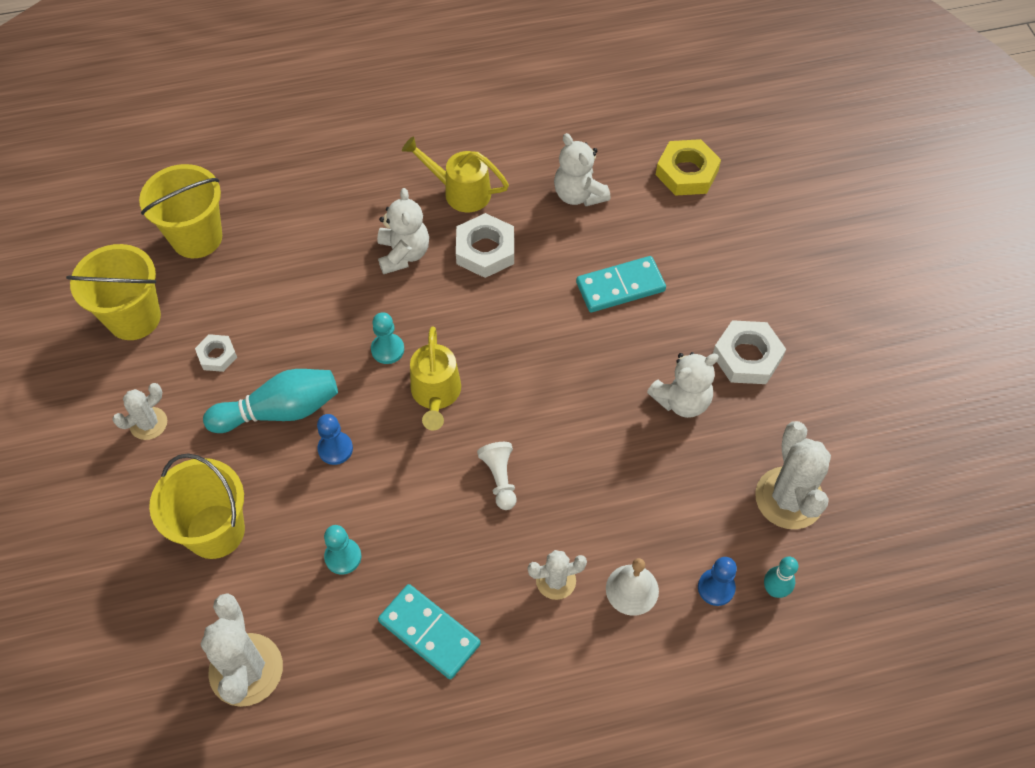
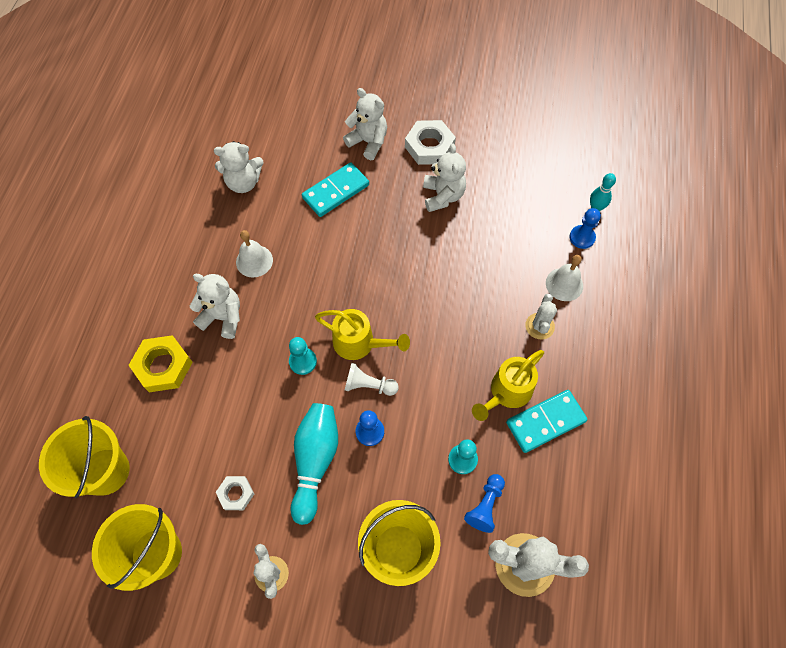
camera: 65 degrees left, 5 degrees up
(298, 602) = (485, 505): none -> blue pawn
(460, 191) = (190, 256): yellow watering can -> yellow watering can (506, 393)
(485, 250) = (254, 261): white nut -> white bell
(500, 479) = (448, 329): white pawn -> white pawn (369, 385)
(620, 286) = (335, 191): turquoise domino -> turquoise domino turned 45 degrees clockwise
(686, 173) = (267, 113): yellow nut -> yellow nut (163, 366)
(711, 289) = (368, 142): none -> white teddy bear
(789, 498) = (539, 172): white cactus -> none

